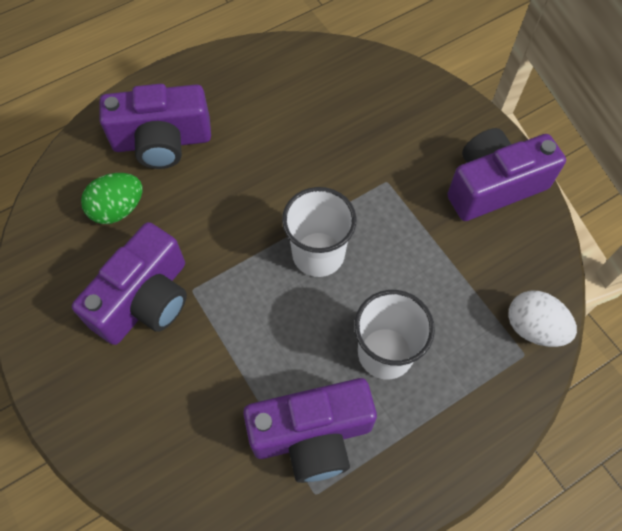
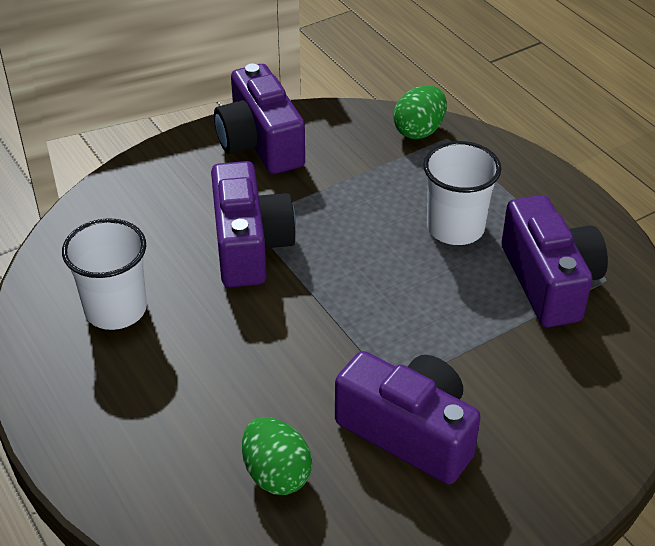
camera: 90 degrees left, 20 degrees down
(162, 141) = (167, 433): purple camera -> purple camera (249, 245)
(318, 254) = (343, 276): white cup -> white cup (116, 309)
(533, 328) = (419, 130): white egg -> green egg

